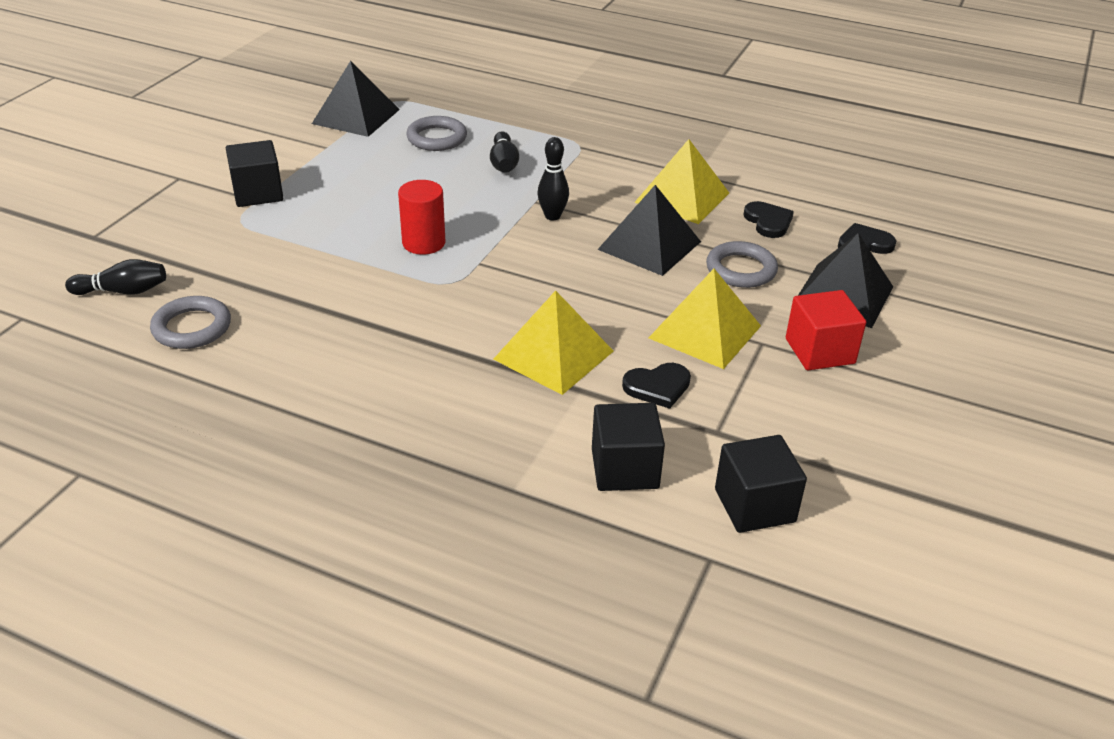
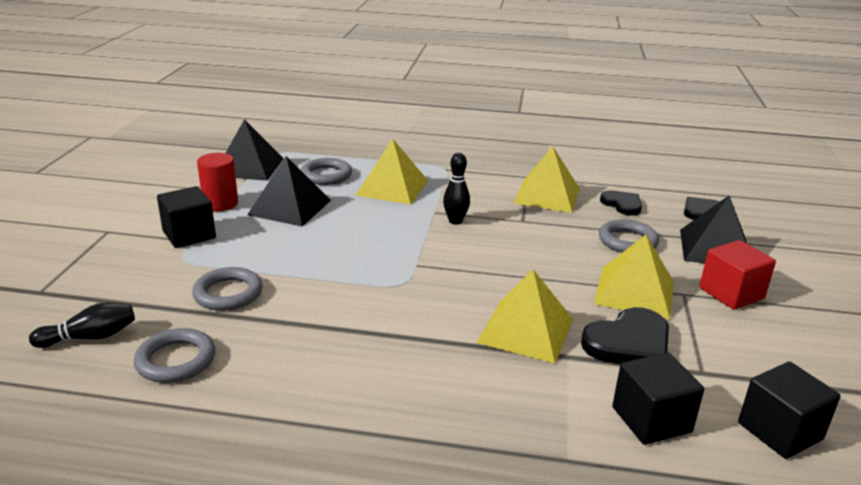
camera: 15 degrees left, 10 degrees down
(269, 266) = (228, 293): none -> grey ring
(423, 243) = (360, 255): red cylinder -> red cylinder (220, 203)
(504, 163) = (392, 187): black bowling pin -> yellow pyramid
(649, 245) = (546, 233): black pyramid -> black pyramid (289, 207)
(657, 387) = (629, 343): black heart -> black heart, size x1.56

